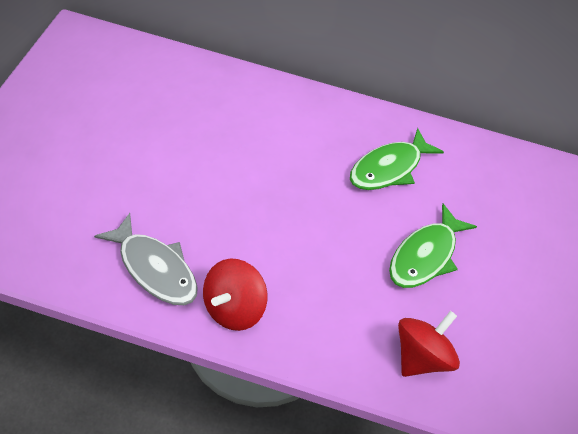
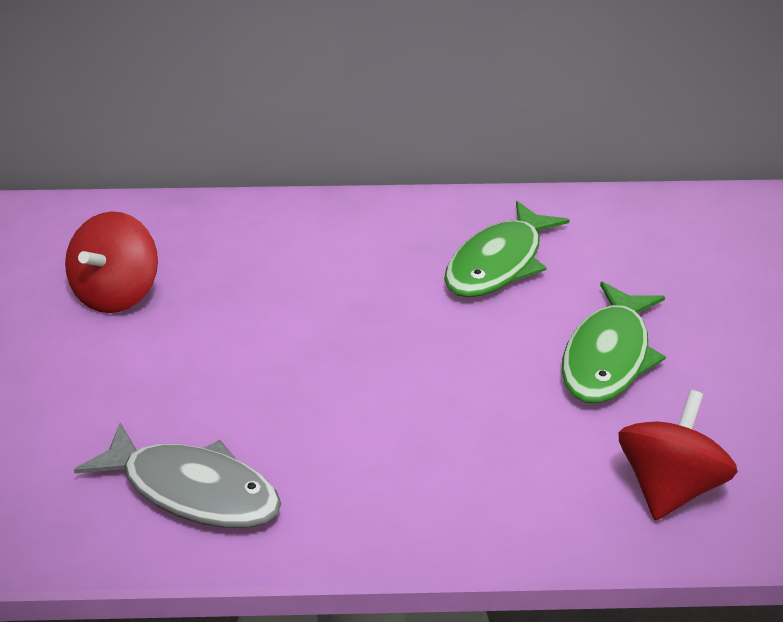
camera: 10 degrees left, 15 degrees down
(233, 308) = (346, 508): red spinning top -> red spinning top (116, 294)

